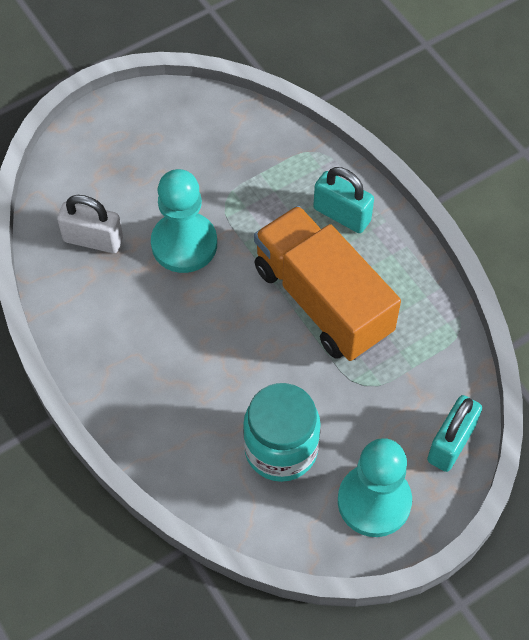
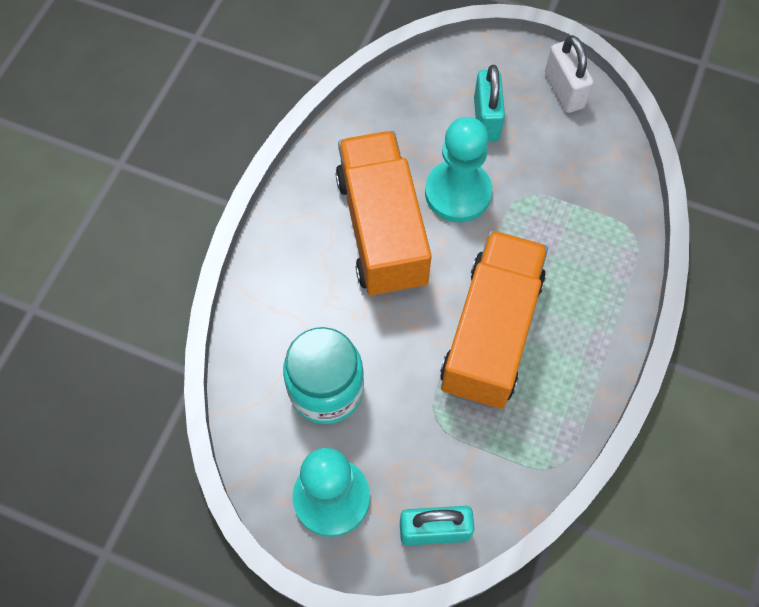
camera: 55 degrees right, 5 degrees up
(93, 240) = (408, 127): white padlock -> white padlock (564, 90)
(172, 320) = (382, 230): none -> orange truck
(342, 215) = (588, 294): turquoise padlock -> turquoise padlock (486, 119)

